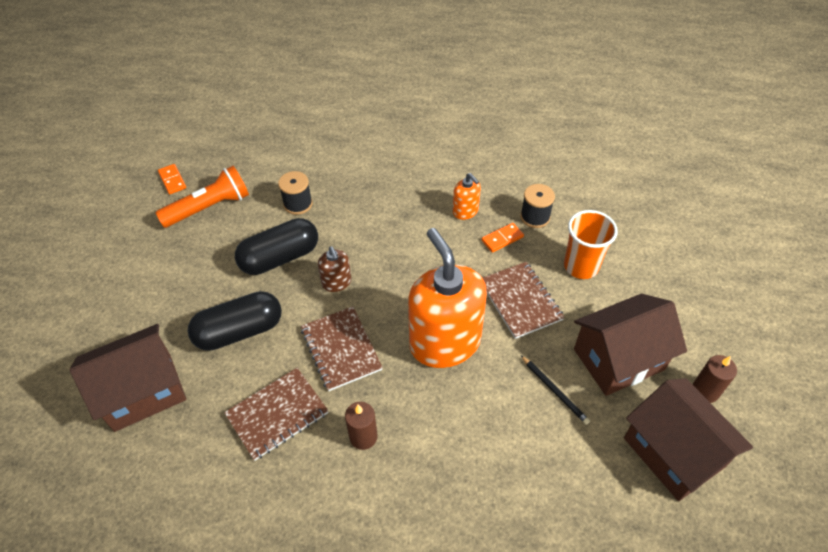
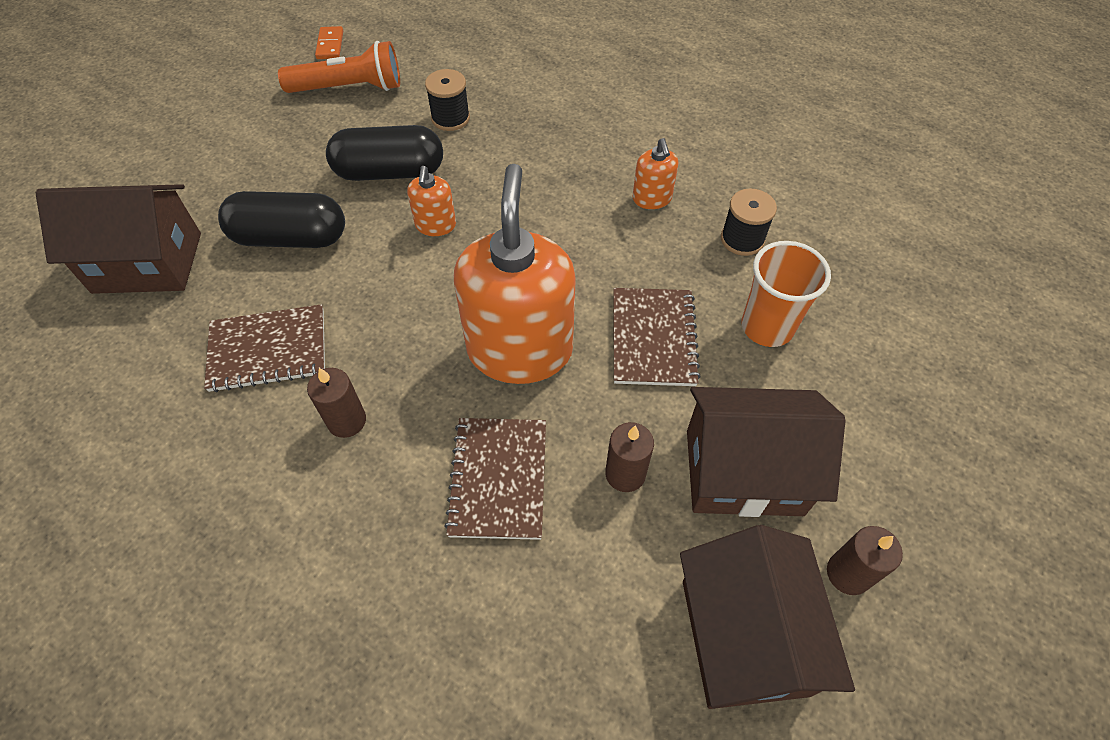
camera: 25 degrees right, 5 degrees up
(336, 282) = (435, 225): brown soap dispenser -> orange soap dispenser
(341, 349) = (389, 305): brown notebook -> brown notebook (498, 479)
(502, 239) = (679, 251): orange domino -> none
(554, 391) = (625, 474): black pencil -> brown candle

